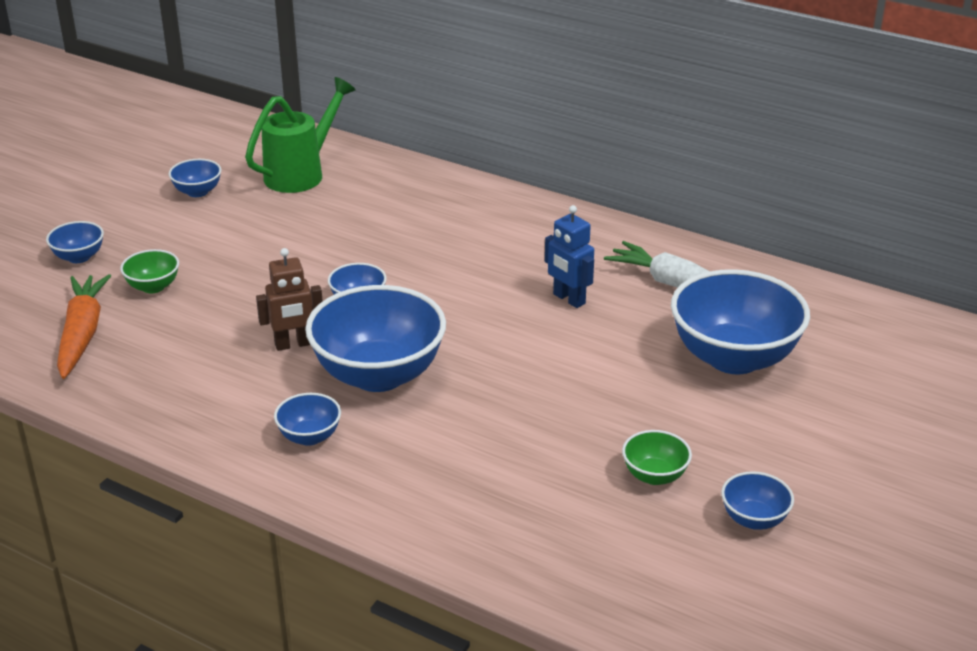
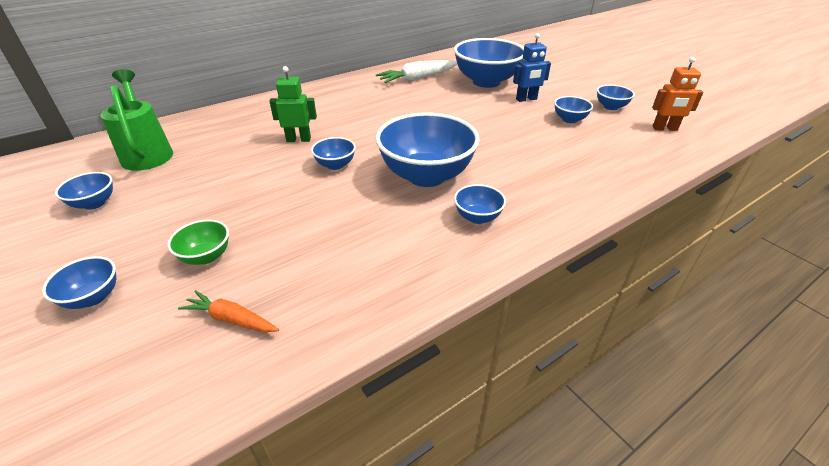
camera: 65 degrees left, 5 degrees up
(82, 334) = (231, 319): orange carrot -> orange carrot, size x0.59
(293, 344) = (362, 201): brown robot -> none
(400, 253) = (298, 139): none -> green robot
(568, 299) = (402, 104): blue robot -> blue robot (526, 99)
(654, 475) = (569, 120): green bowl -> blue bowl
(712, 595) = (665, 129): none -> orange robot

